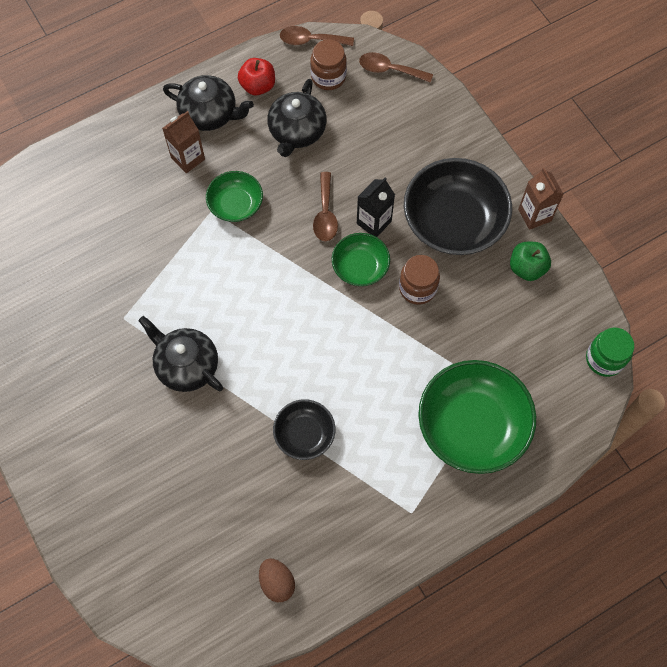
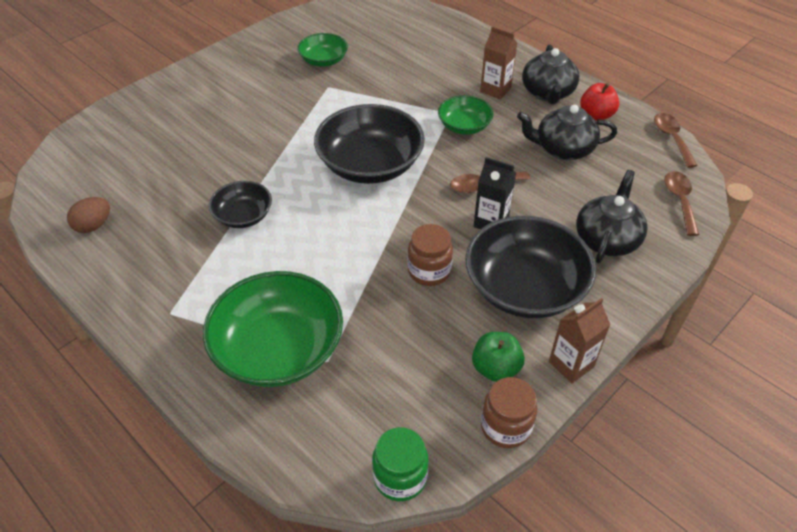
camera: 75 degrees right, 20 degrees down
(186, 365) = (294, 129): black teapot -> black teapot (607, 239)
(266, 304) = (370, 164): none -> black bowl
(328, 77) = (639, 158): brown jar -> brown jar (505, 427)
(360, 266) = (436, 221): green bowl -> green bowl (323, 60)

